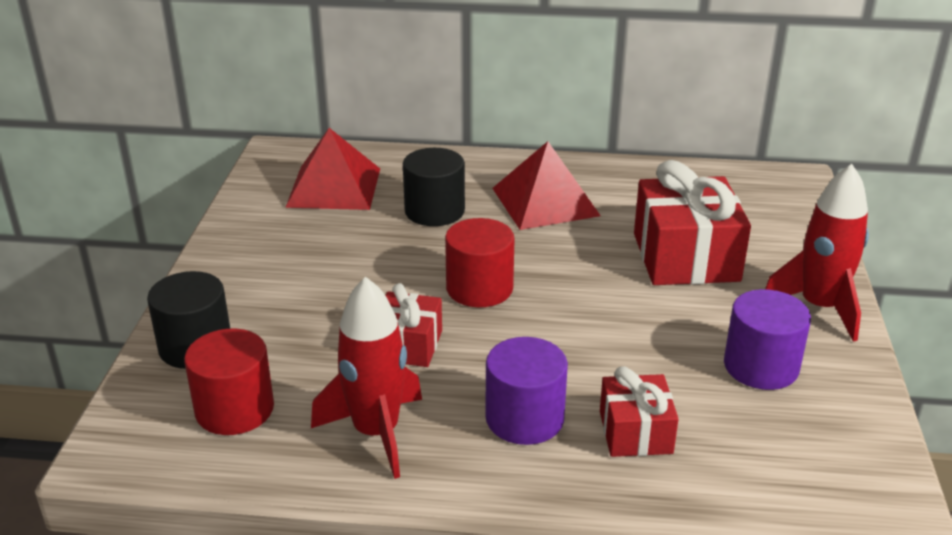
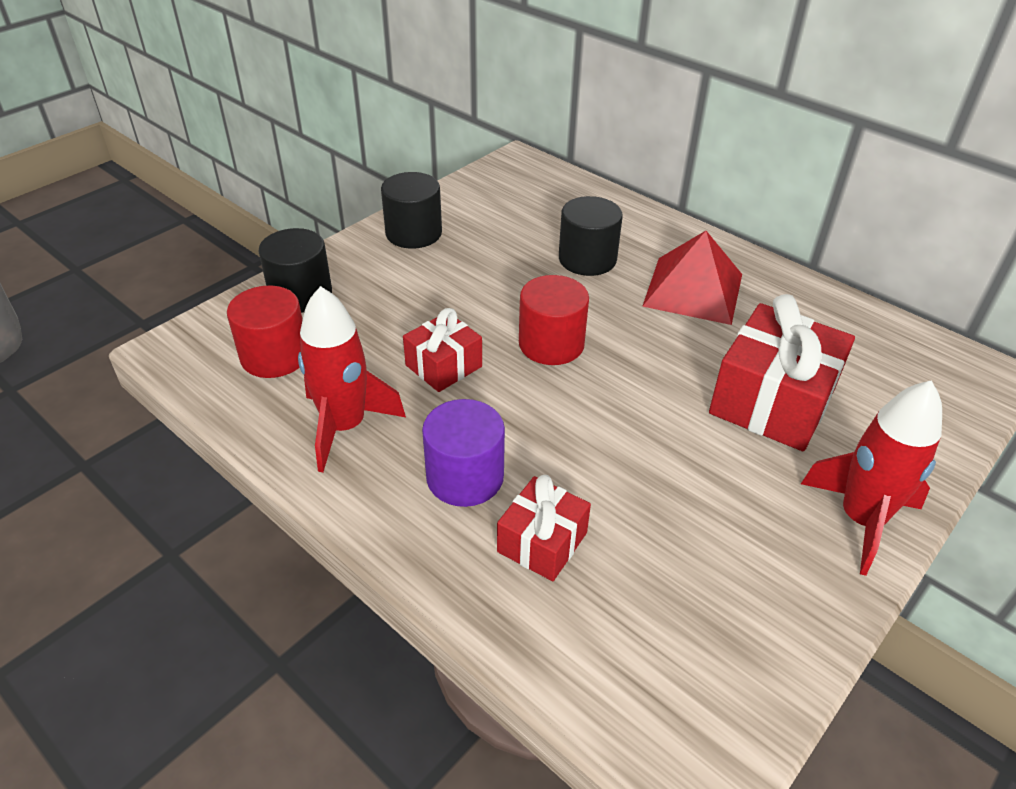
camera: 35 degrees right, 10 degrees up
(248, 250) = (413, 233): none -> black cylinder
(334, 187) = (529, 206): red pyramid -> none
(761, 366) = (729, 546): purple cylinder -> none

